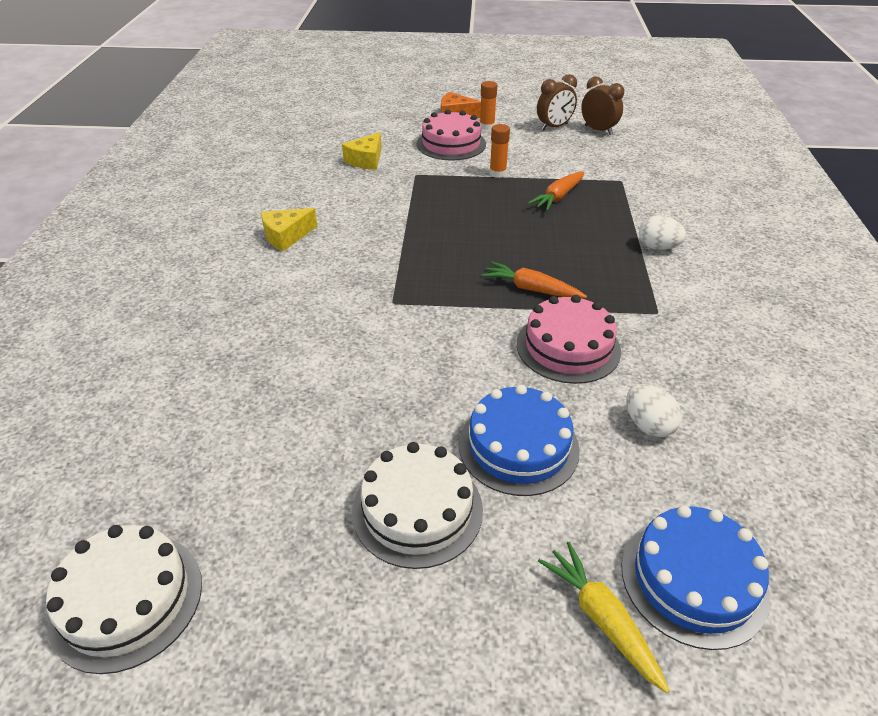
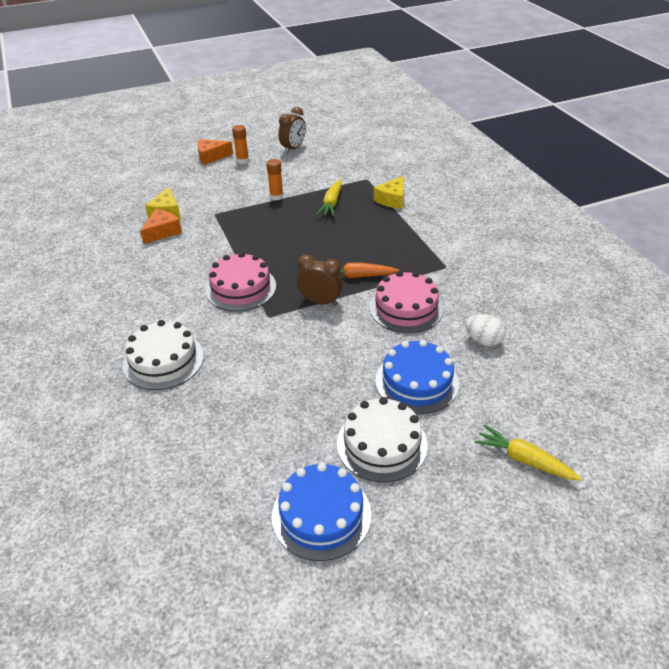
camera: 25 degrees left, 0 degrees up
(127, 600) = (234, 577): white cake -> white cake (163, 360)
(286, 236) = (148, 292): yellow cheese -> yellow cheese (392, 199)
(347, 178) = (162, 232): none -> orange cheese
(451, 144) = (225, 182): pink cake -> pink cake (241, 288)
(558, 197) = (331, 203): orange carrot -> yellow carrot
(598, 130) = (326, 143): brown clock -> brown clock (320, 302)
(657, 247) = (419, 221): white egg -> none
(693, 579) = (558, 418): blue cake -> blue cake (321, 515)

